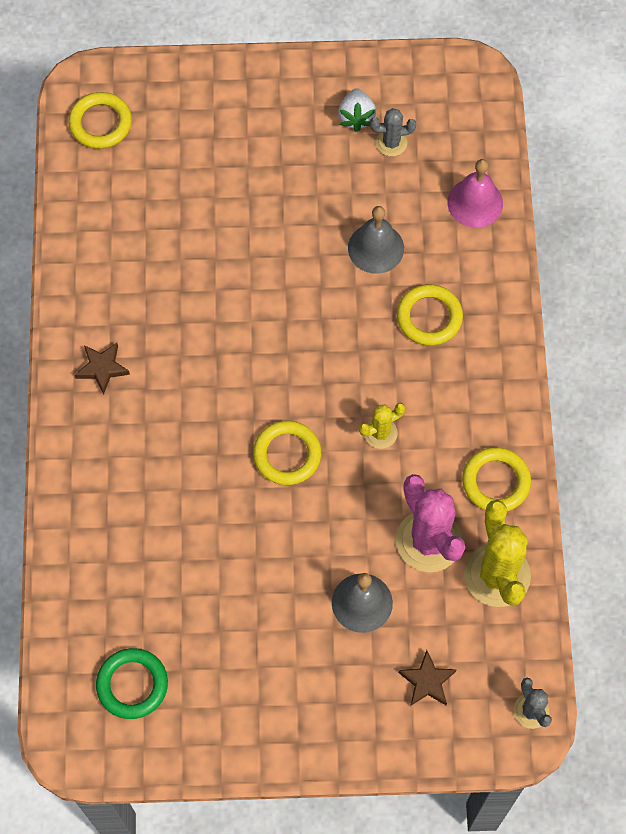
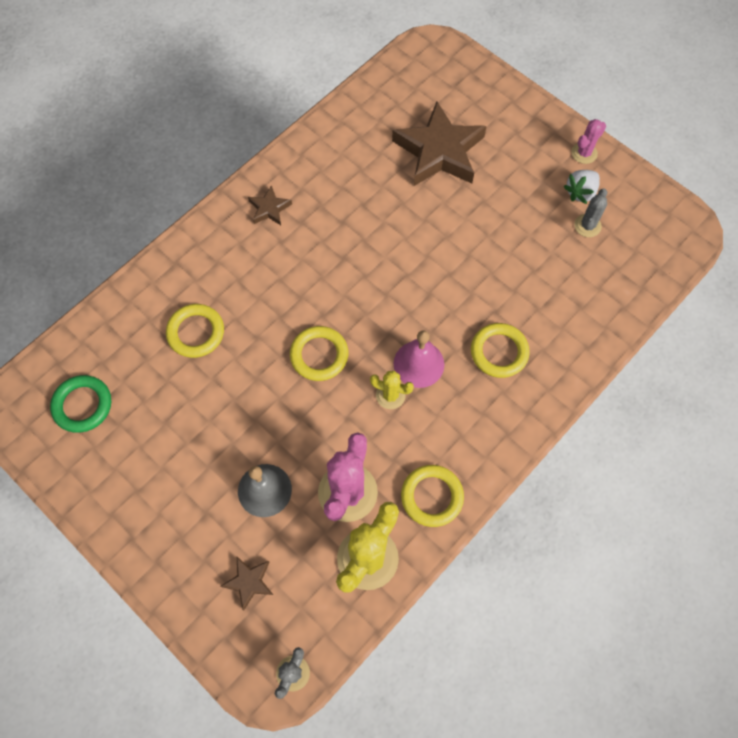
camera: 45 degrees right, 0 degrees up
(100, 123) = (419, 74): yellow ring -> yellow ring (196, 332)
(197, 183) = (439, 151): none -> brown star
(323, 77) = (584, 153): none -> pink cactus
(376, 248) = (509, 280): grey bell -> none
(391, 143) = (587, 226): grey cactus -> grey cactus turned 75 degrees clockwise
(475, 202) = (606, 307): pink bell -> pink bell (419, 364)

